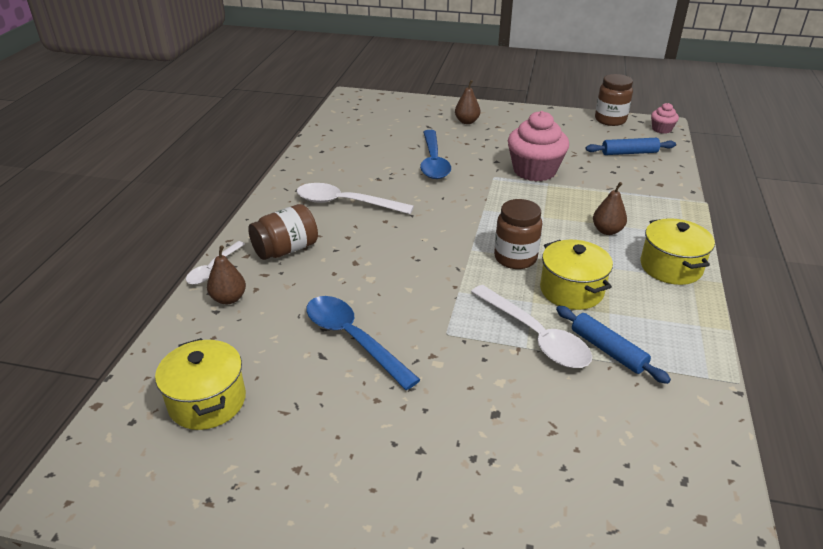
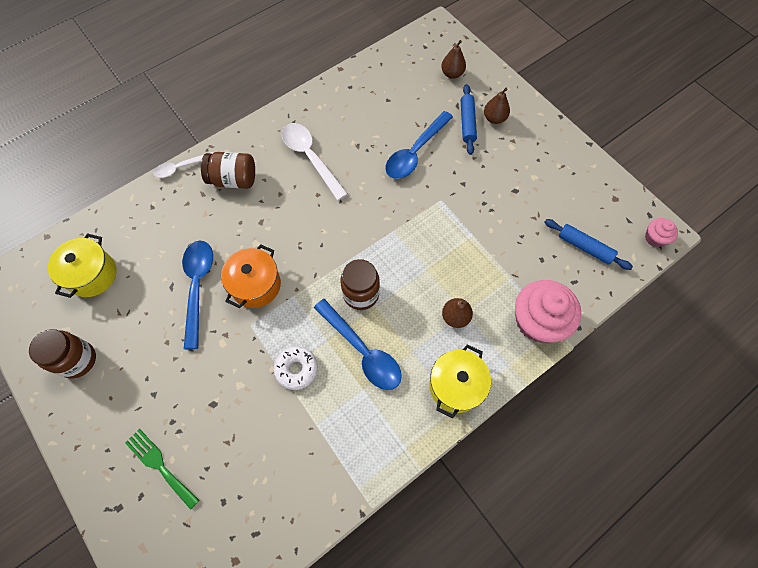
camera: 40 degrees right, 30 degrees up
(229, 299) = (166, 201): brown pear -> brown pear (452, 74)
(412, 304) = (256, 285): none -> orange pot
(513, 503) = (160, 465): none -> green fork
(534, 171) = (479, 214): pink cupcake -> pink cupcake (537, 321)
(535, 336) = (296, 369): white spoon -> white donut
(571, 290) = (362, 351): yellow pot -> blue spoon
(608, 350) = (325, 416): blue rolling pin -> blue rolling pin (467, 123)
(610, 120) = (622, 195): brown jar -> brown jar (78, 360)

